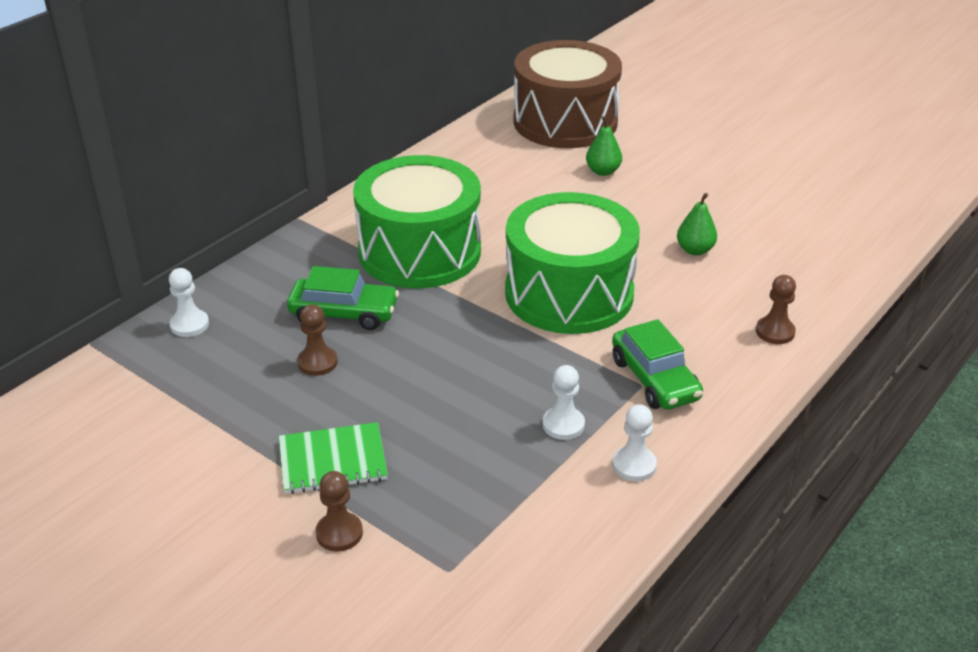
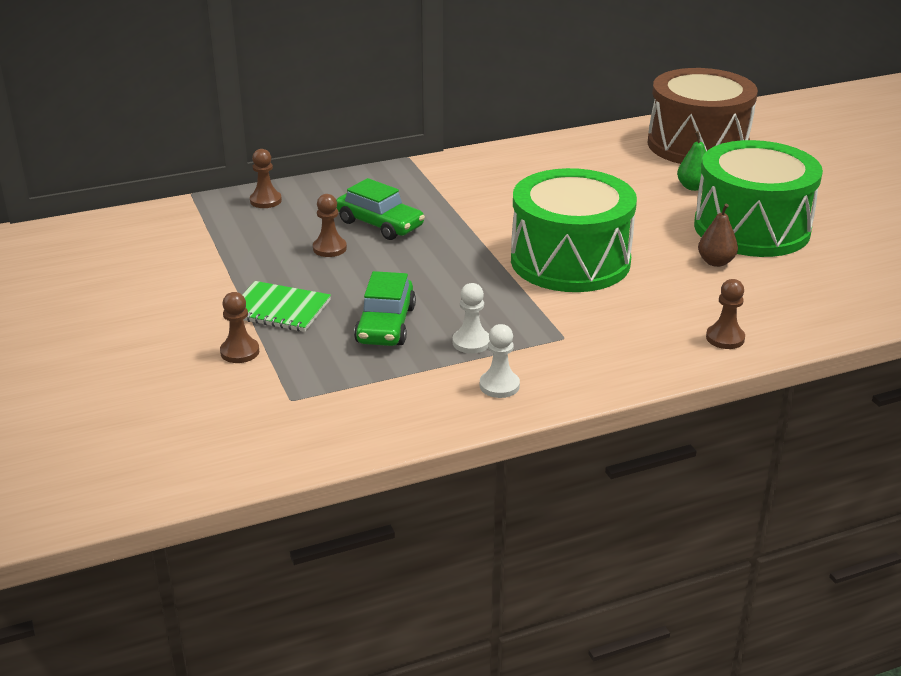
camera: 30 degrees right, 5 degrees down
(189, 325) = (265, 201): white pawn -> brown pawn
(419, 251) = (478, 201): green drum -> green drum (751, 228)
(654, 379) = (579, 337): green car -> green car (386, 325)
(695, 250) = (715, 262): green pear -> brown pear

